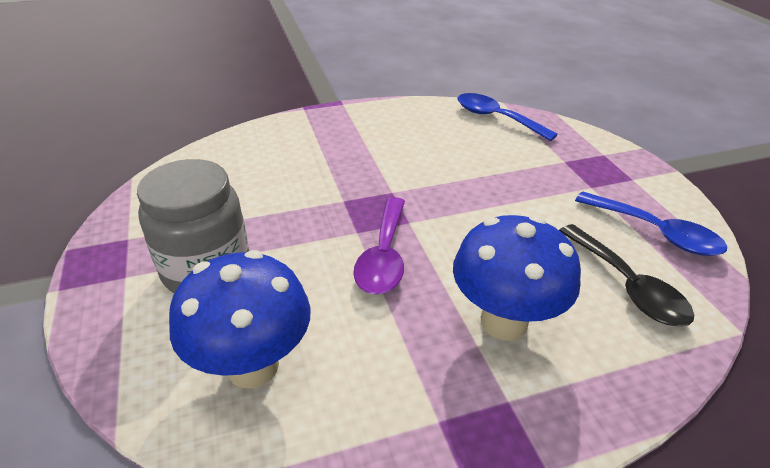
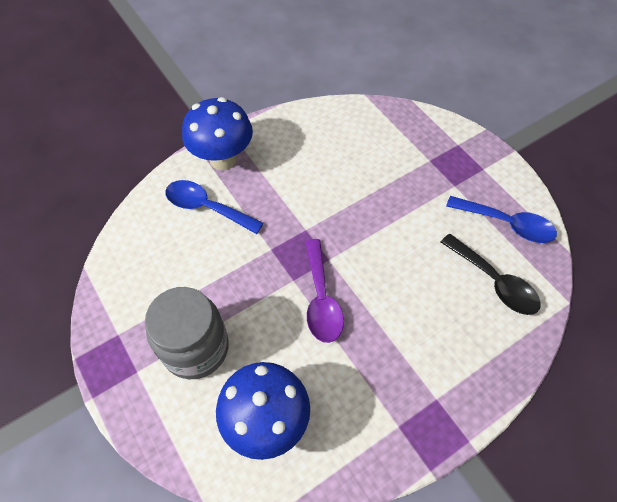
camera: 15 degrees left, 20 degrees up
(496, 118) = (365, 118): blue spoon -> blue spoon (207, 207)
(504, 321) = (420, 336): blue mushroom -> blue mushroom (223, 159)

